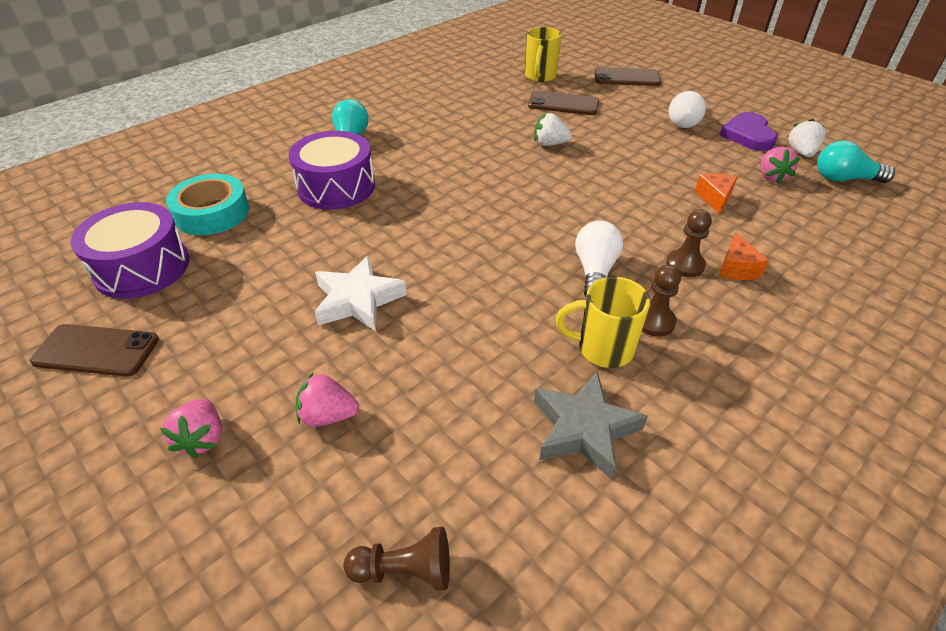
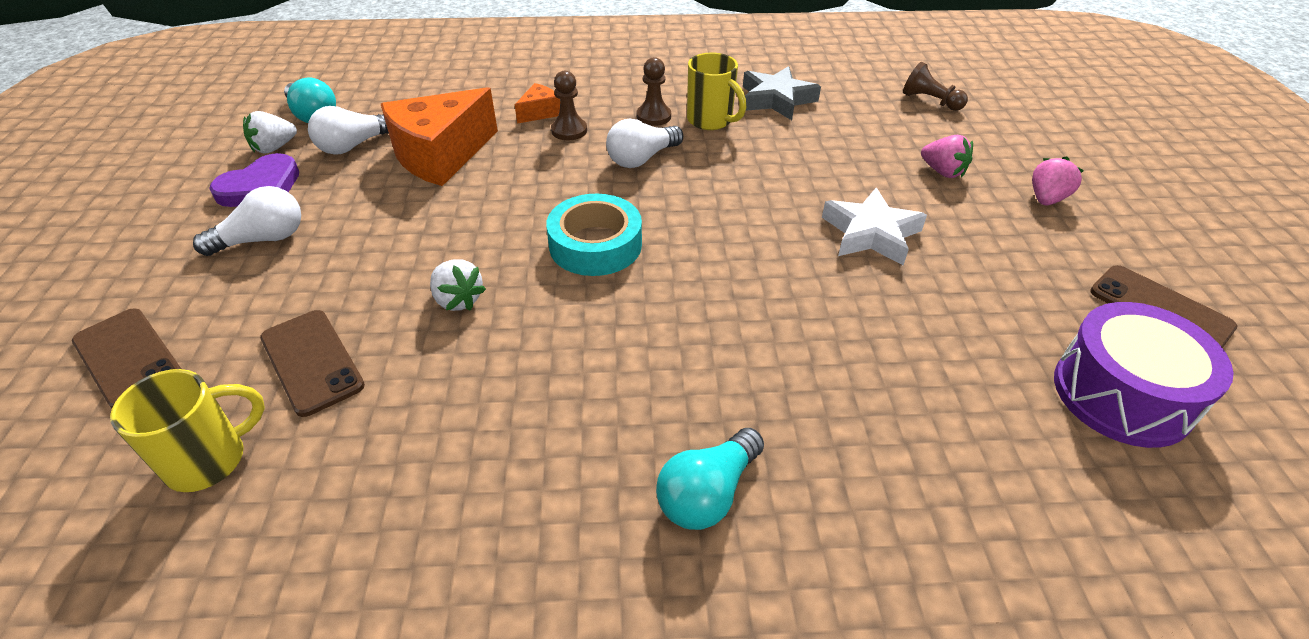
camera: 140 degrees left, 0 degrees up
(212, 213) = (1013, 445): turquoise tape -> turquoise tape (595, 245)
(336, 187) = (803, 392): purple drum -> none
(714, 198) = (441, 155): orange cheese -> orange cheese, size x2.19
(771, 176) = (354, 145): pink strawberry -> white light bulb

